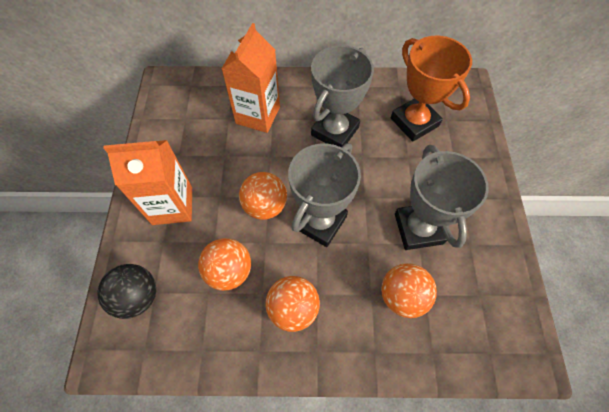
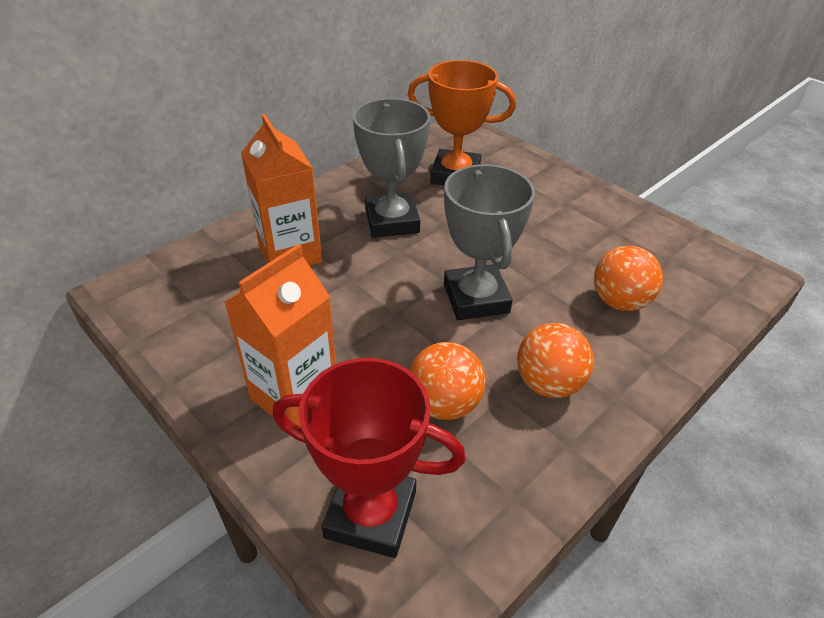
camera: 45 degrees left, 20 degrees down
(138, 296) = (371, 514): black ball -> red trophy
(265, 206) = (404, 323): orange ball -> none
(418, 228) = (564, 246): grey trophy -> none

